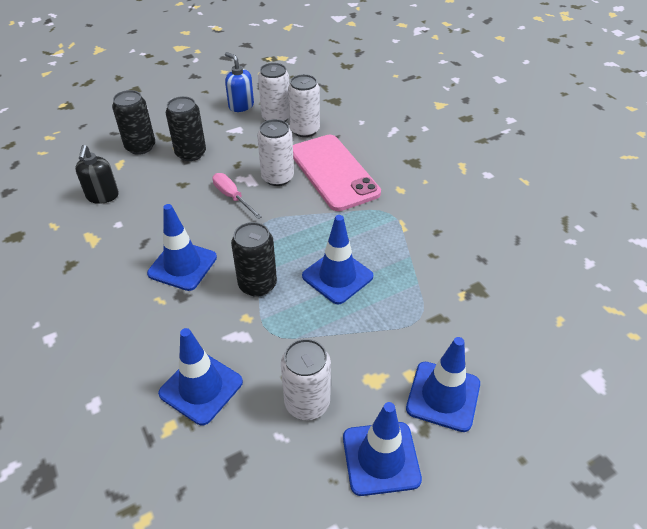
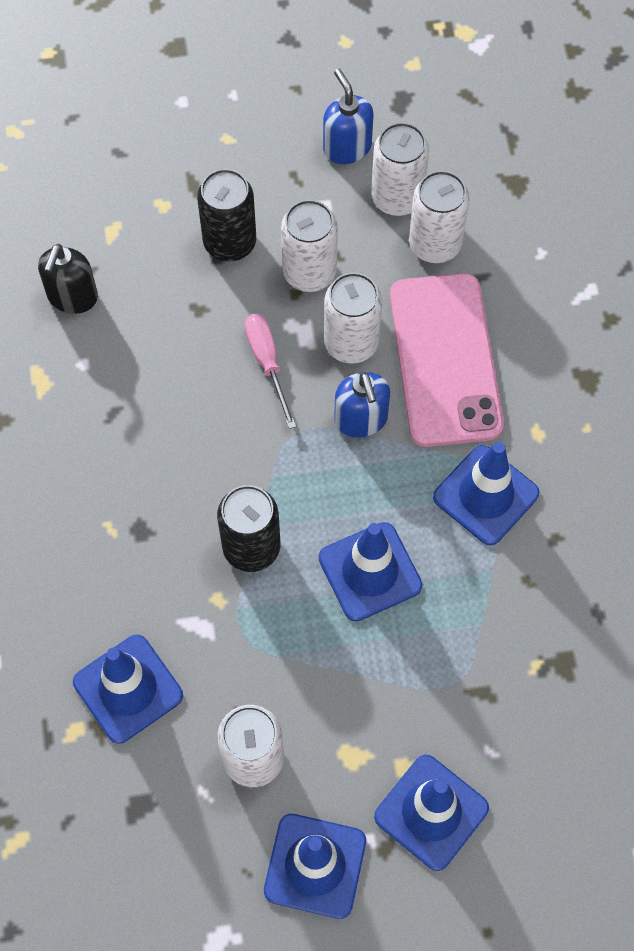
camera: 20 degrees right, 20 degrees up
(140, 147) = (153, 201): black can -> none
(182, 265) = (156, 476): blue traffic cone -> blue traffic cone (486, 495)
(241, 155) = (309, 272): none -> white can
(298, 208) = (361, 419): none -> blue soap dispenser

